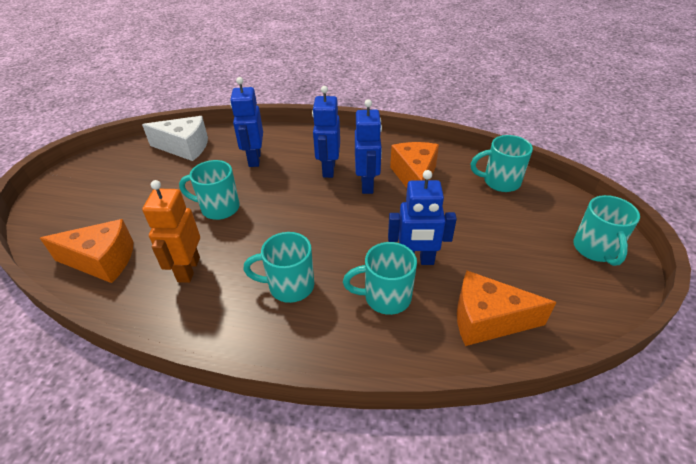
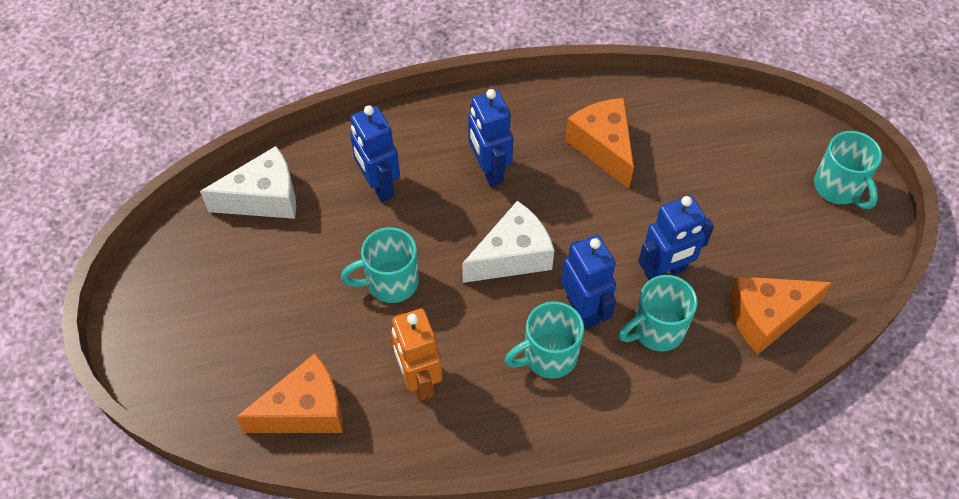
camera: 25 degrees left, 15 degrees up
(309, 218) = (512, 256): none -> white cheese
(367, 185) = (552, 179): blue robot -> blue robot (583, 310)
(500, 182) = (705, 121): turquoise mug -> none

